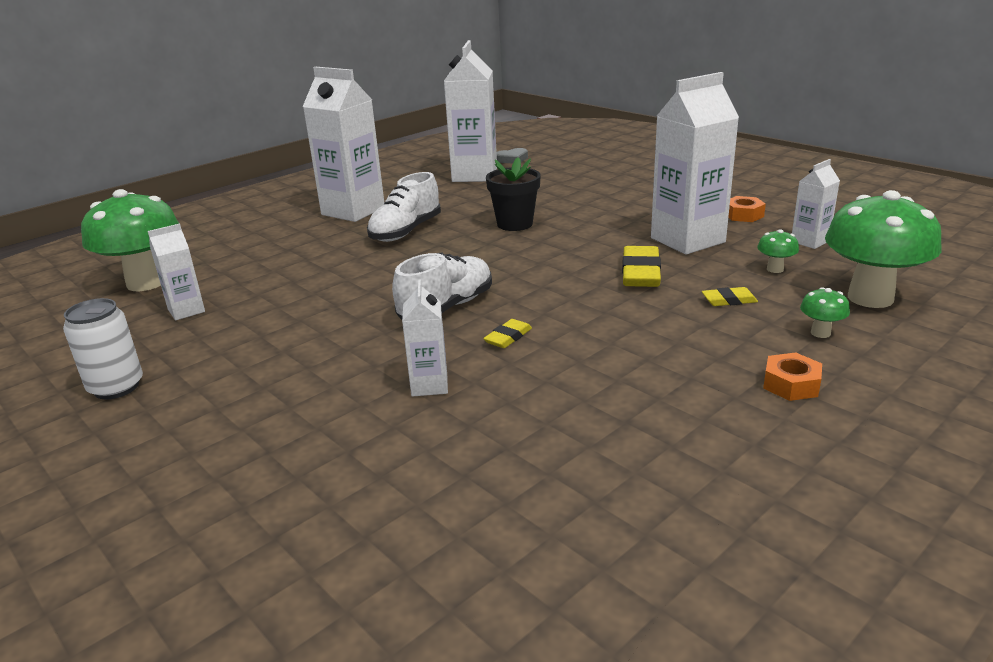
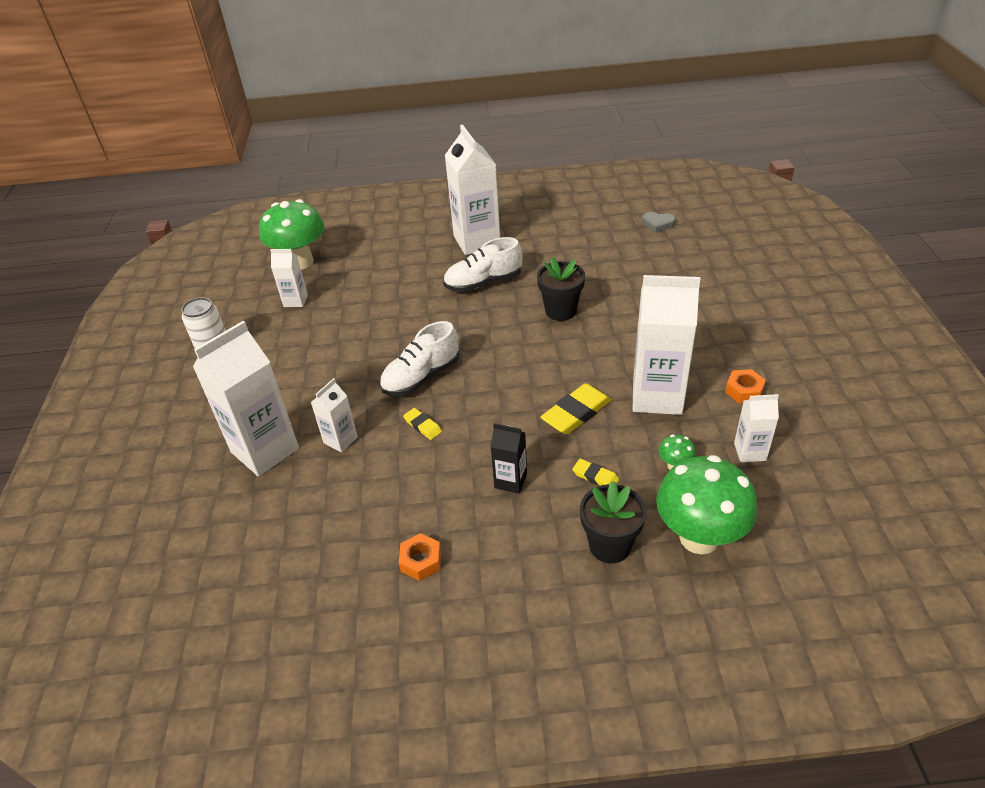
camera: 40 degrees right, 15 degrees up
(446, 307) = (421, 377): white shoe -> white shoe turned 150 degrees clockwise
(474, 175) = (604, 234): white carton -> white carton (265, 450)
(508, 337) = (422, 426): yellow eraser -> yellow eraser turned 60 degrees clockwise
(663, 334) = (510, 481): none -> black carton
(791, 384) = (524, 574): orange nut -> orange nut (421, 561)
(820, 333) = (610, 545): green mushroom -> black flower pot

